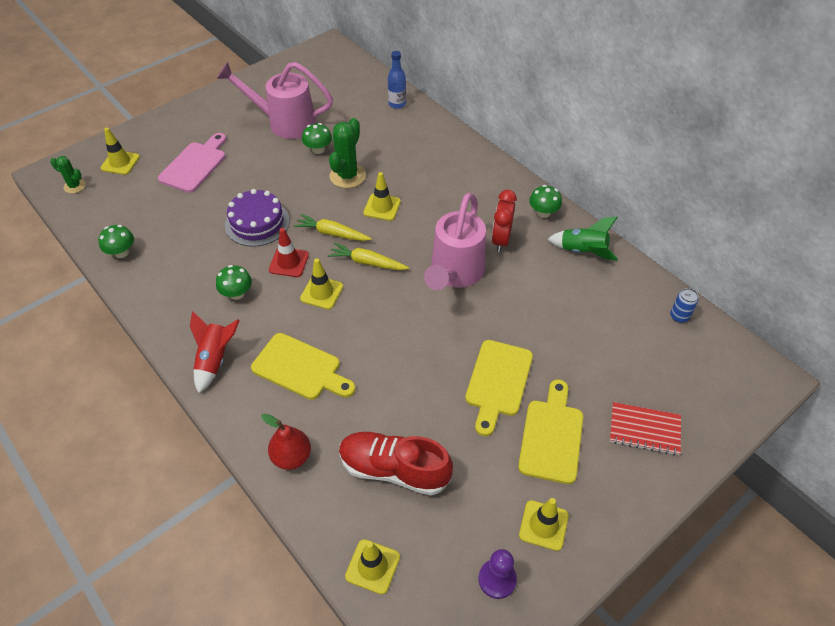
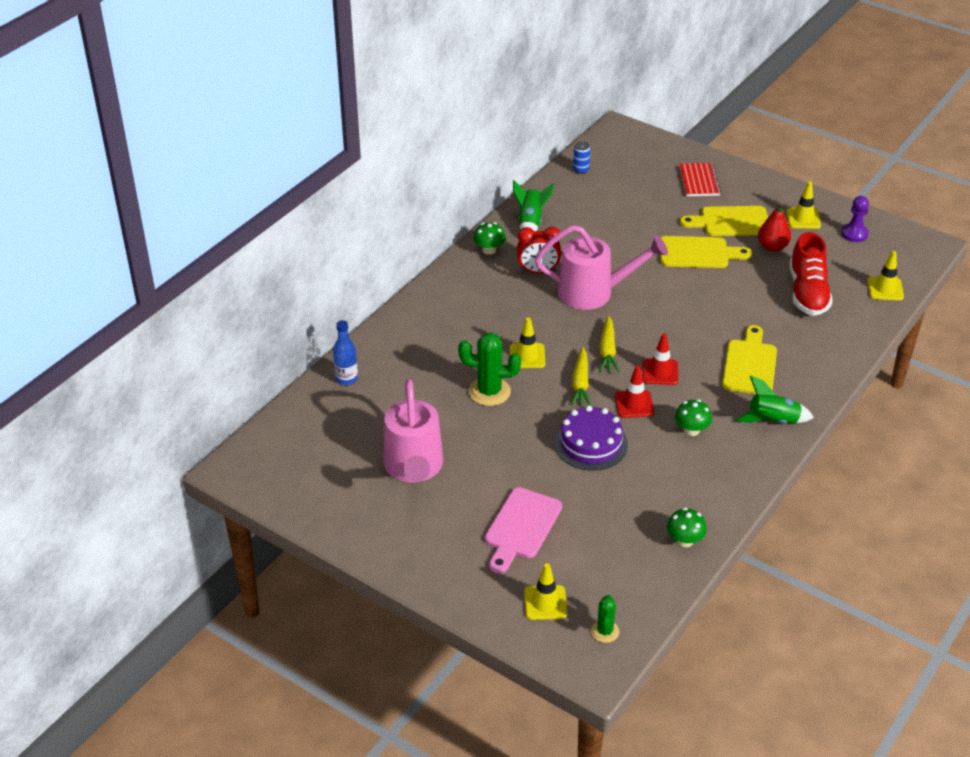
camera: 105 degrees left, 10 degrees down
(195, 165) = (521, 527): pink cutting board -> pink cutting board turned 75 degrees counterclockwise
(215, 360) = (773, 421): red rocket -> green rocket
(291, 457) = (832, 348): red pear -> red pear (772, 247)
(318, 149) = (453, 426): green mushroom -> none
(321, 292) = (660, 372): yellow traffic cone -> red traffic cone

